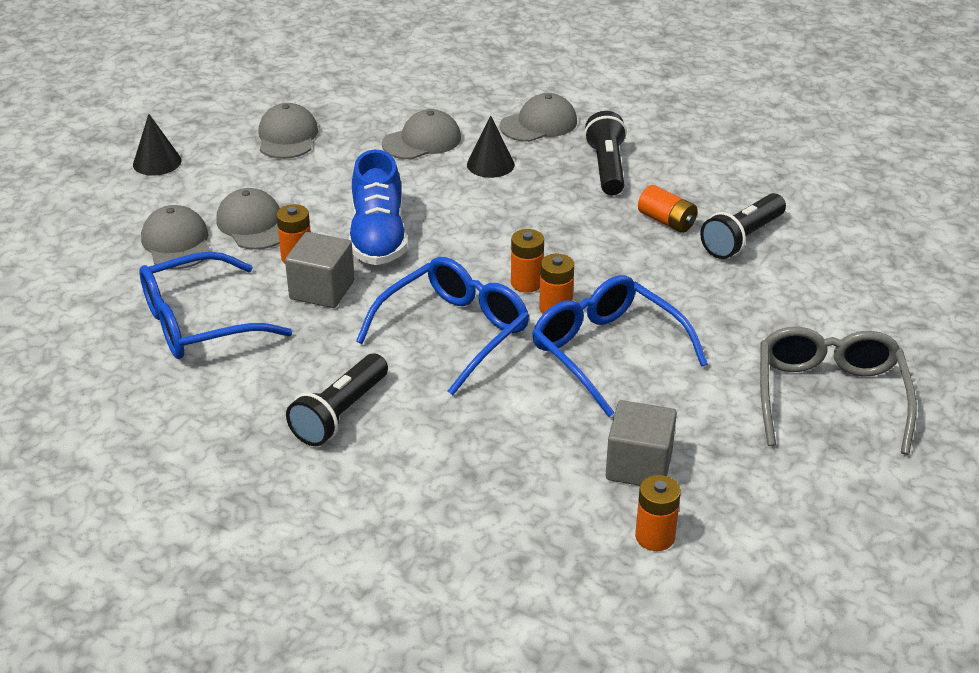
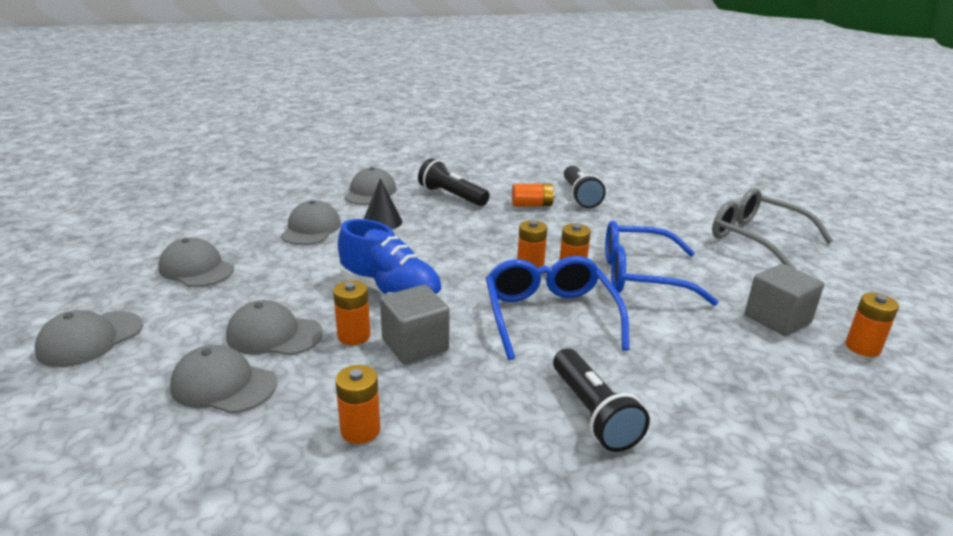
camera: 50 degrees left, 10 degrees down
(157, 162) = (90, 339): black cone -> grey cap
(199, 323) = (360, 430): blue glasses -> orange battery

